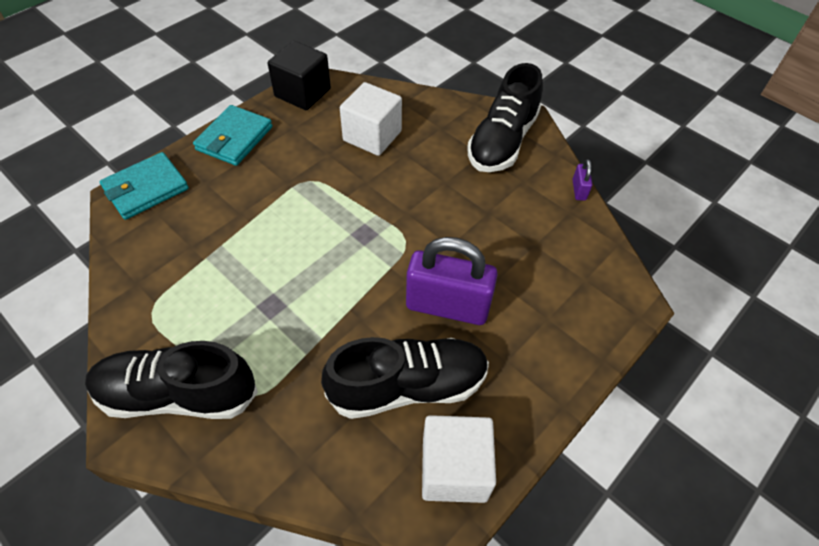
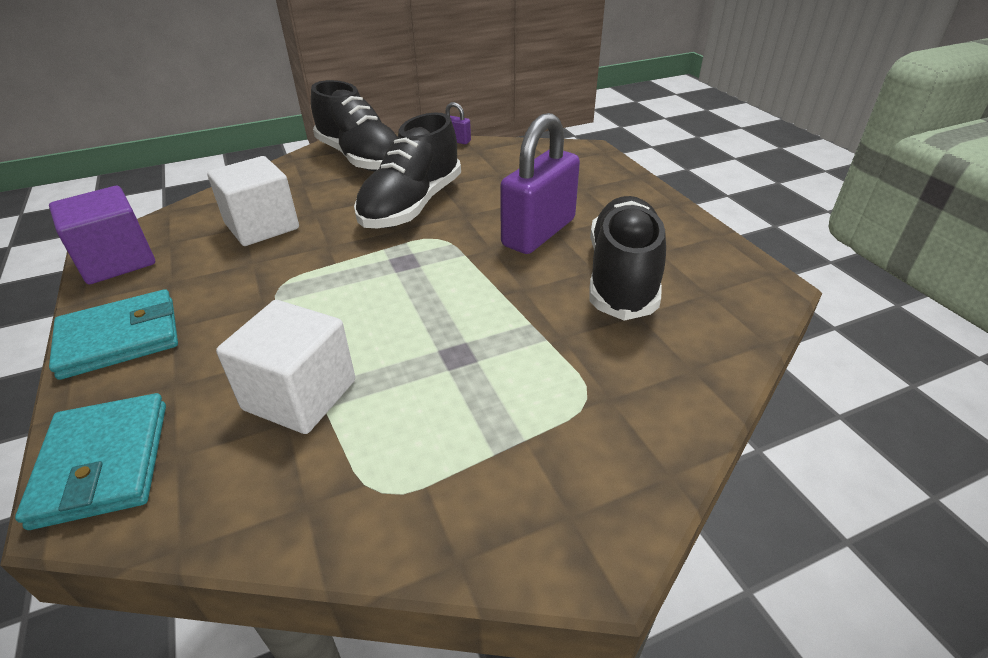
camera: 65 degrees left, 15 degrees down
(178, 394) = (553, 477): black shoe -> black shoe (412, 205)
(234, 138) = (120, 338): turquoise wallet -> turquoise wallet turned 75 degrees counterclockwise
(302, 93) = (117, 261): black cube -> purple cube
(454, 469) = (723, 270): white cube -> white cube (300, 395)

